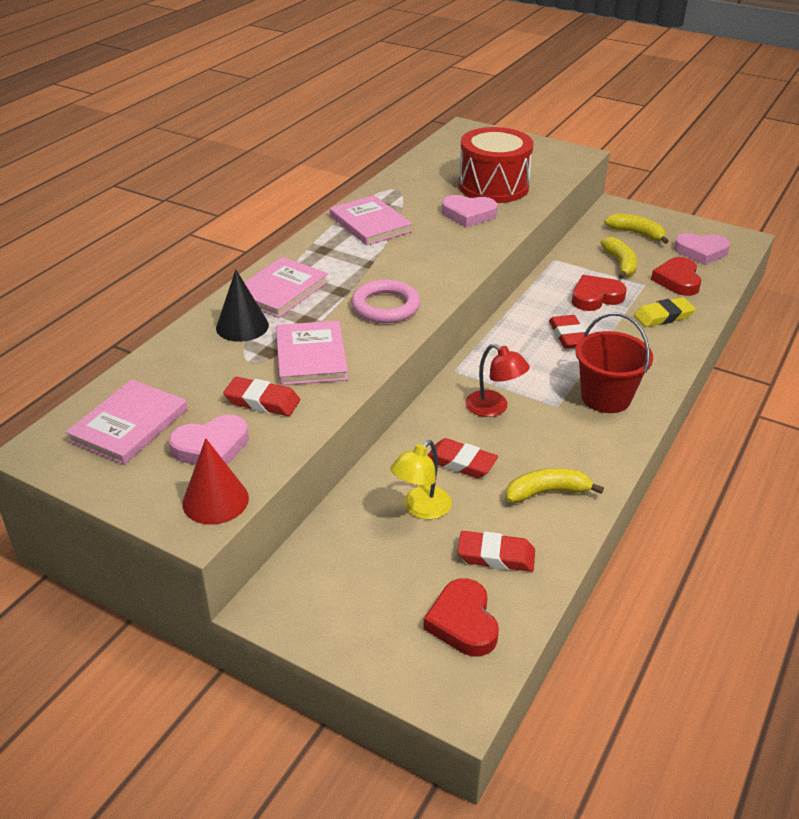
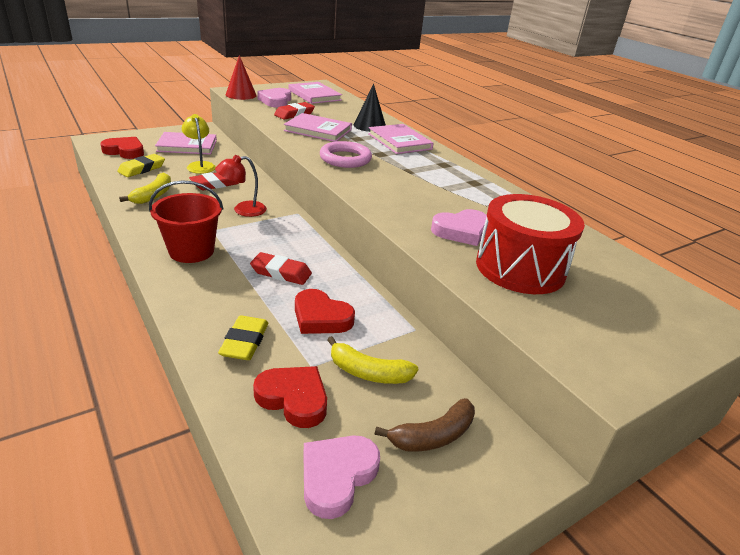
camera: 115 degrees right, 5 degrees down
(370, 223) = (474, 189): pink book -> pink book (187, 146)
(468, 214) = (461, 231): pink heart -> pink heart turned 150 degrees counterclockwise
(496, 556) = (142, 169): red eraser -> yellow eraser
(595, 297) = (321, 317): red heart -> red heart turned 120 degrees clockwise
(636, 233) = (433, 436): yellow banana -> brown banana

